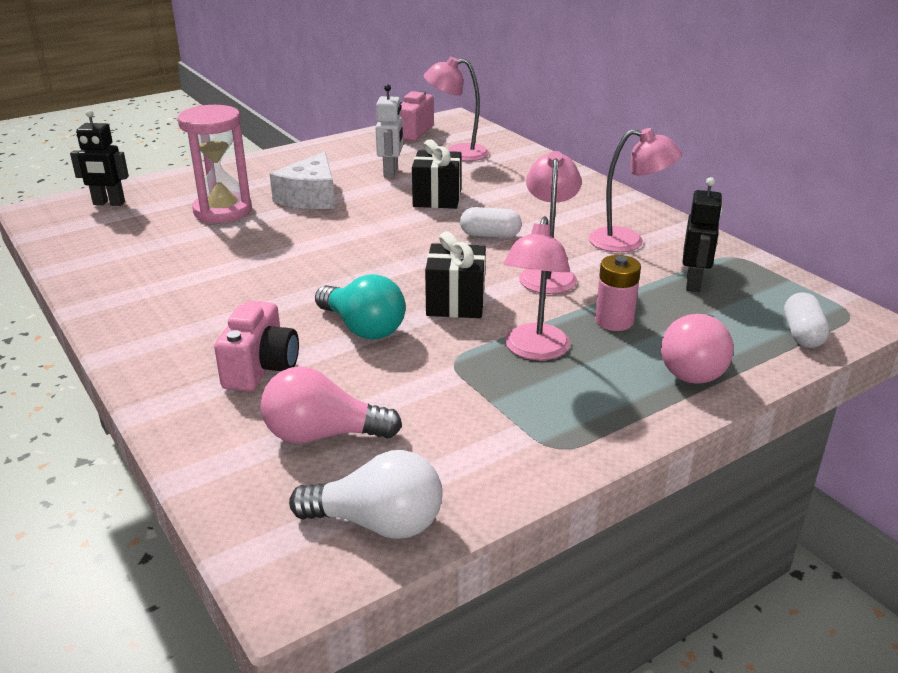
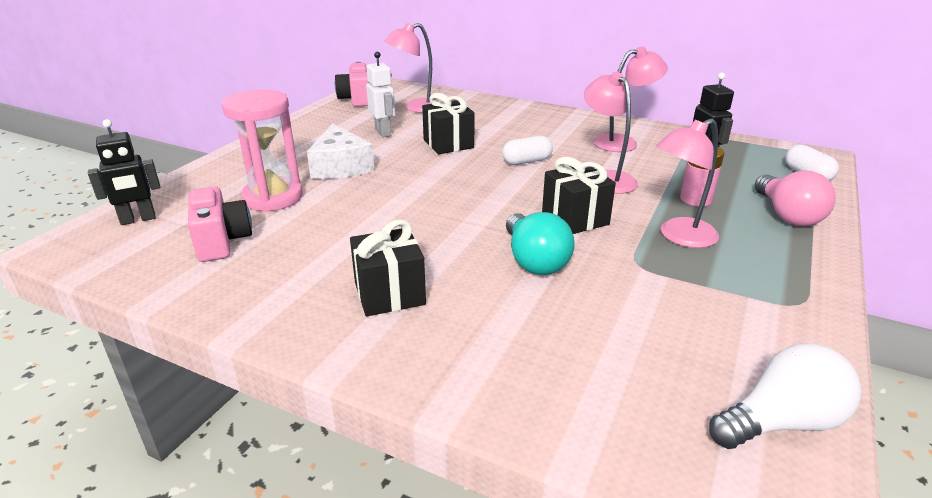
camera: 30 degrees left, 0 degrees up
(212, 316) = (389, 294): none -> black gift
(261, 368) = (499, 325): pink camera -> pink camera (222, 241)
(322, 435) = (632, 364): pink light bulb -> none
(363, 328) = (534, 260): turquoise light bulb -> turquoise light bulb turned 60 degrees clockwise
(534, 351) = (679, 237): pink lamp -> pink lamp turned 75 degrees clockwise

